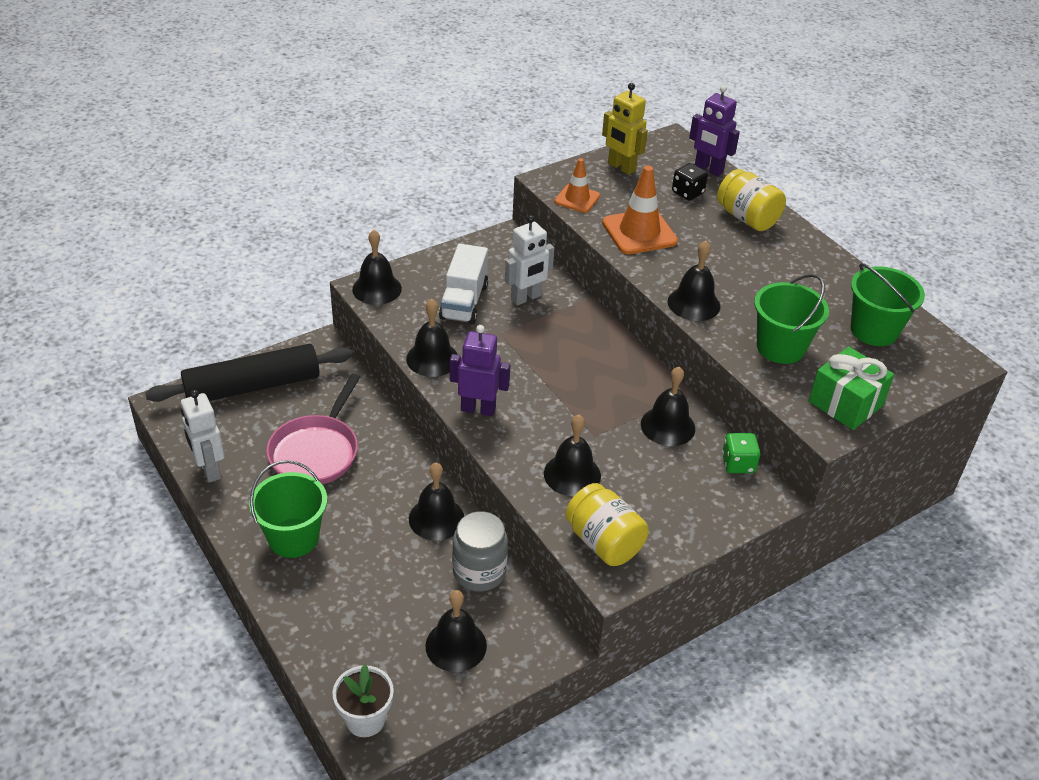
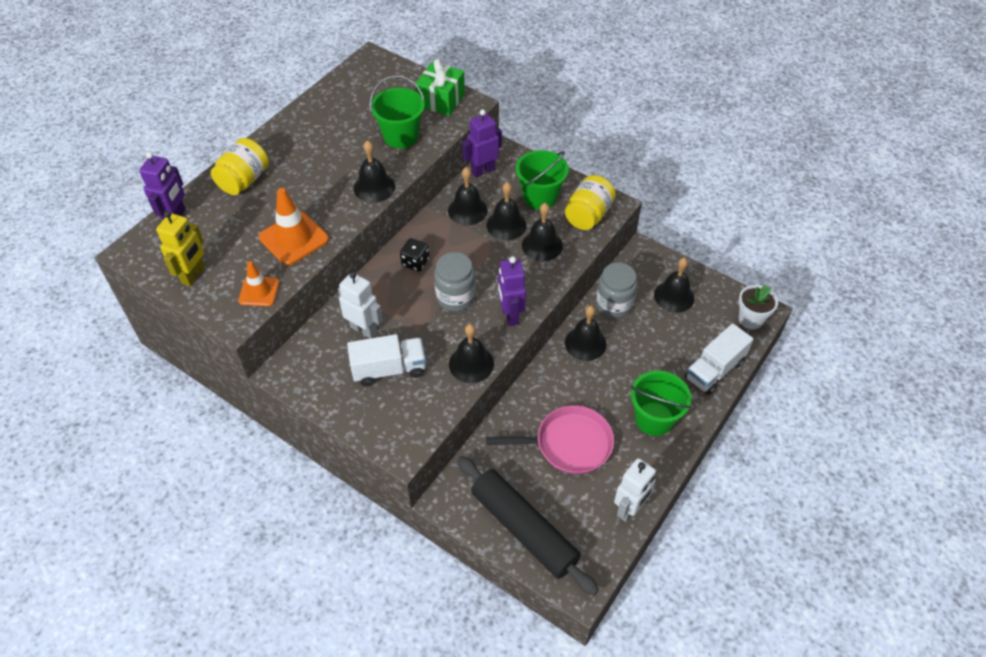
camera: 110 degrees left, 10 degrees up
(316, 631) = (714, 370): none -> white truck
(377, 289) = (401, 440): black bell -> black bell (506, 225)
(531, 374) = (455, 297): none -> grey jar
(687, 193) = (219, 222): black dice -> black dice (415, 262)
(738, 464) = (483, 171): green dice -> purple robot
(874, 330) = (358, 97): green bucket -> green bucket (540, 197)

